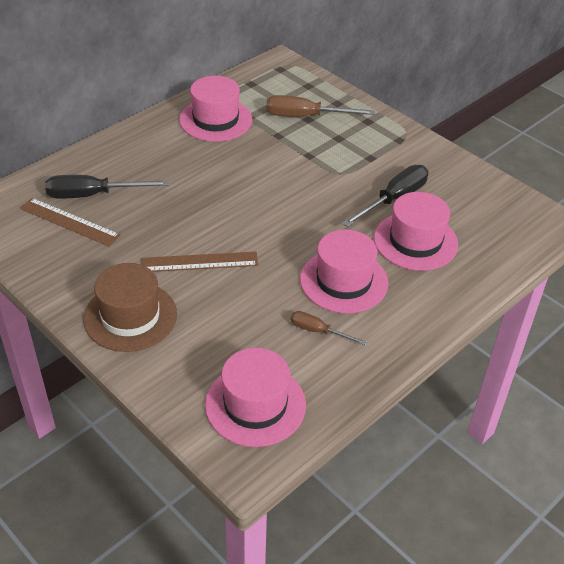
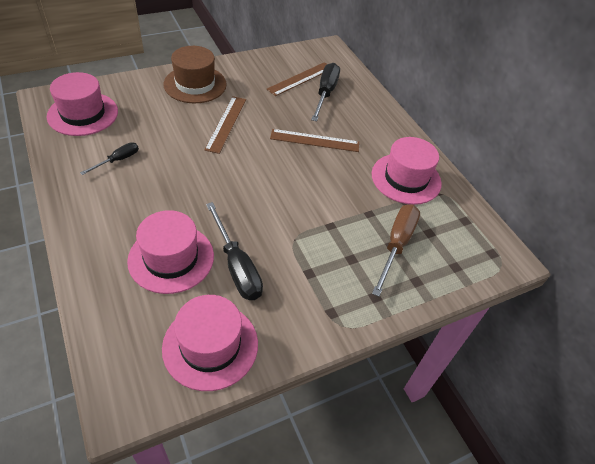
camera: 105 degrees right, 5 degrees up
(191, 187) = (315, 140): none -> brown ruler
(318, 331) = (118, 160): brown screwdriver -> black screwdriver
(343, 281) = (156, 191): pink hat -> pink hat (210, 345)

